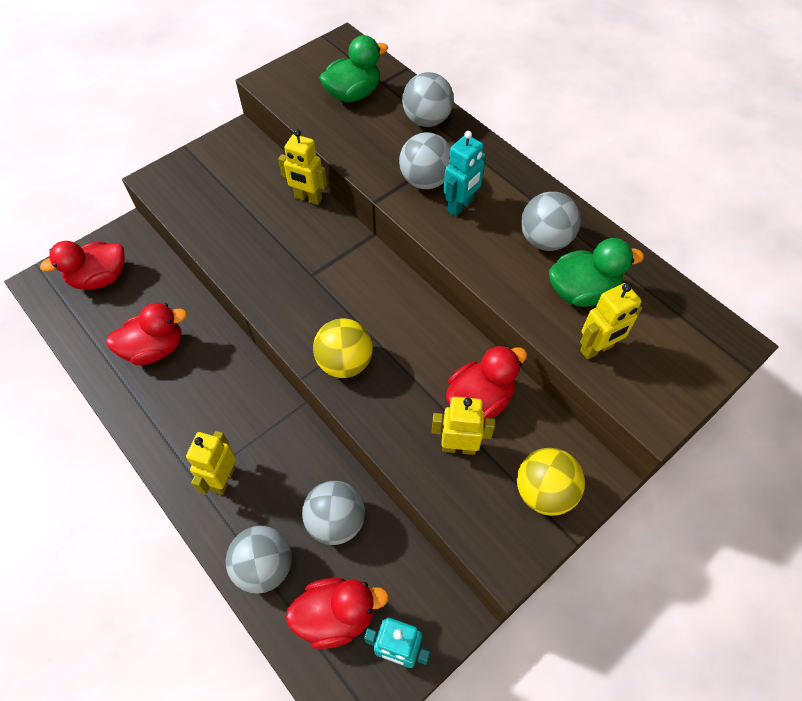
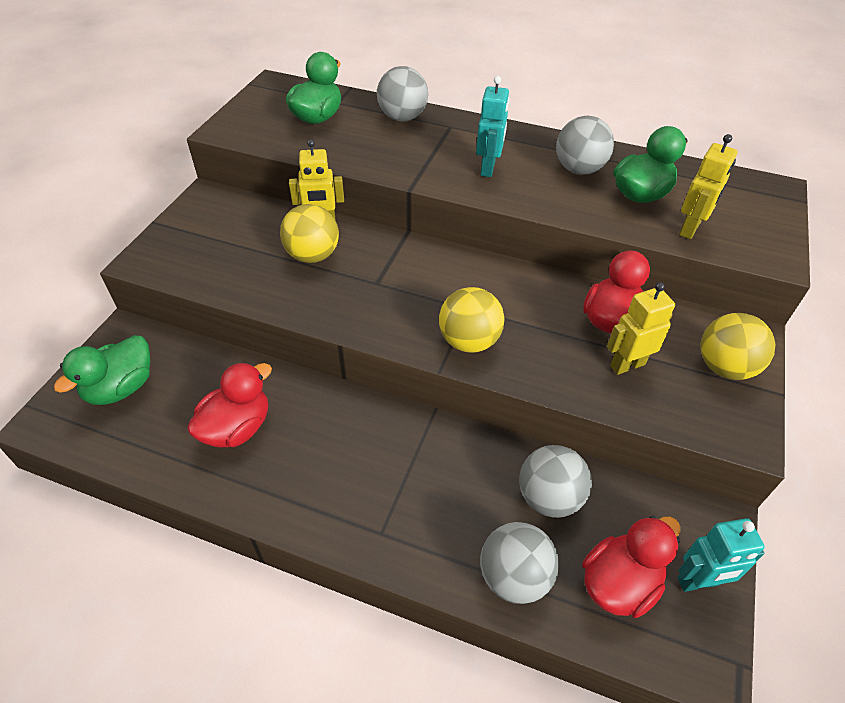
camera: 30 degrees left, 10 degrees down
(100, 278) = (121, 388): red duck -> green duck
(223, 479) = (407, 516): yellow robot -> none
(280, 227) = (312, 255): none -> yellow ball
(425, 181) = (441, 160): grey ball -> none

